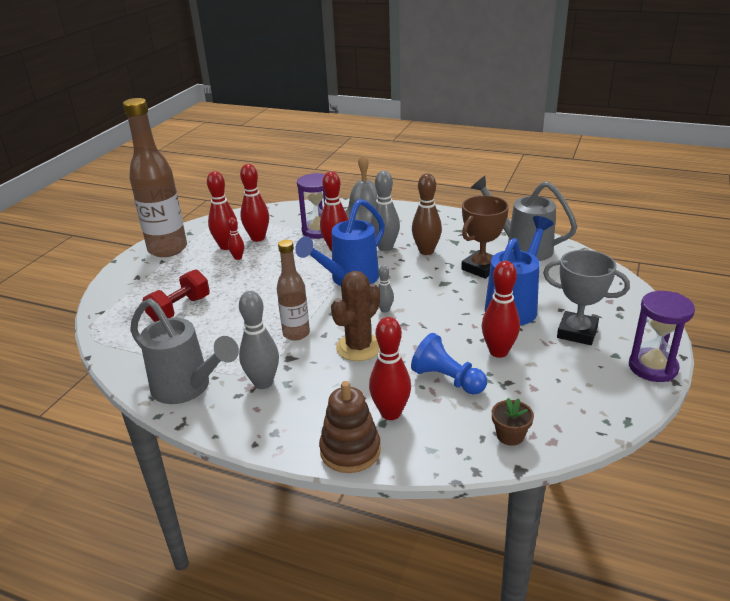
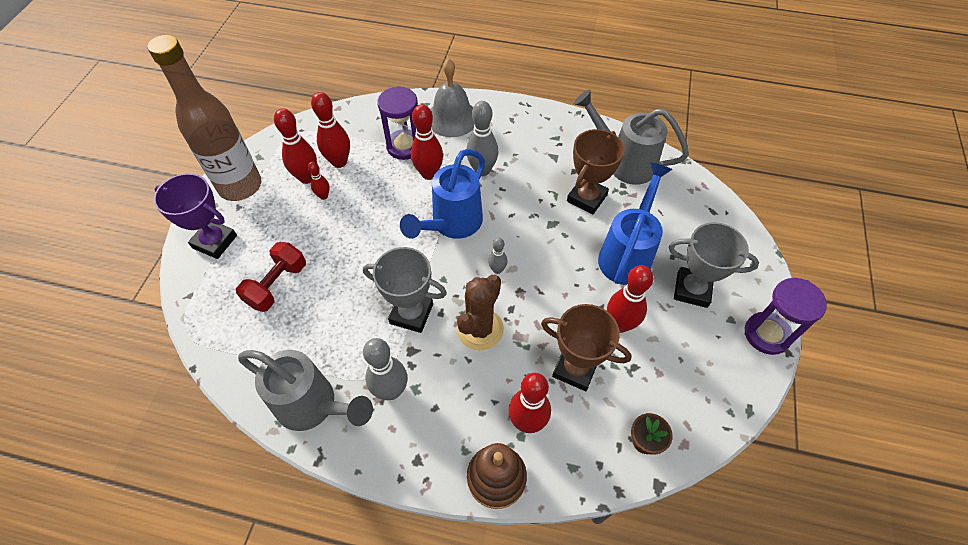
camera: 10 degrees left, 25 degrees up
(134, 281) = (215, 242): none -> purple trophy
(296, 334) = (411, 314): brown bottle -> grey trophy
(426, 251) = (526, 174): brown bowling pin -> none
(447, 379) = (575, 369): blue pawn -> brown trophy

